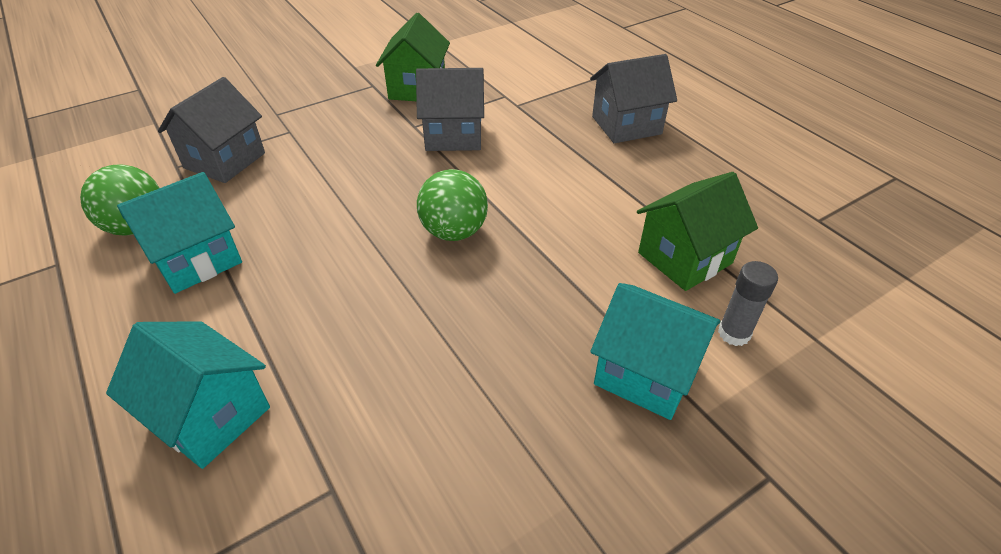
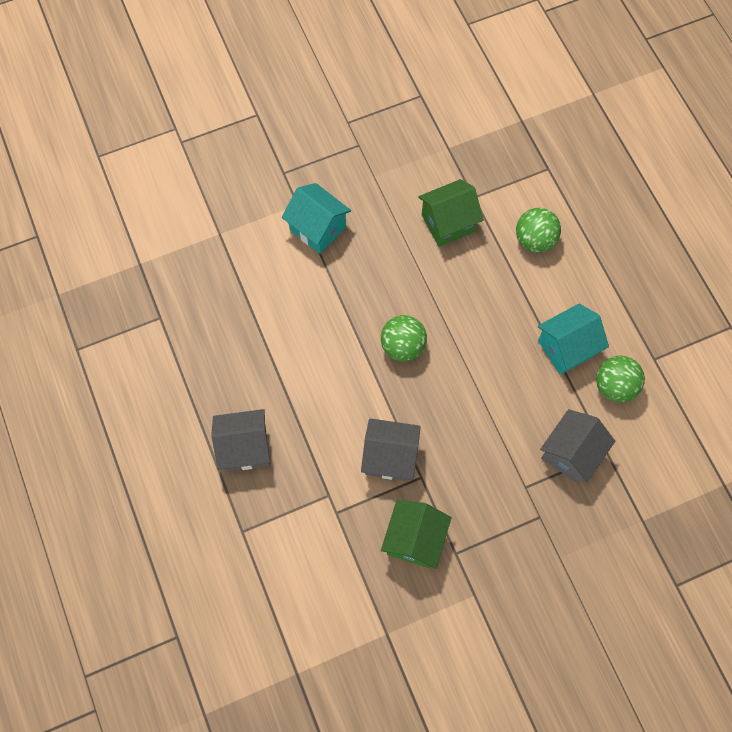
camera: 170 degrees left, 25 degrees up
(210, 416) = (534, 240): turquoise house -> green ball
(685, 258) = (263, 300): green house -> green house (448, 223)
(734, 333) = (261, 244): grey glue stick -> none

